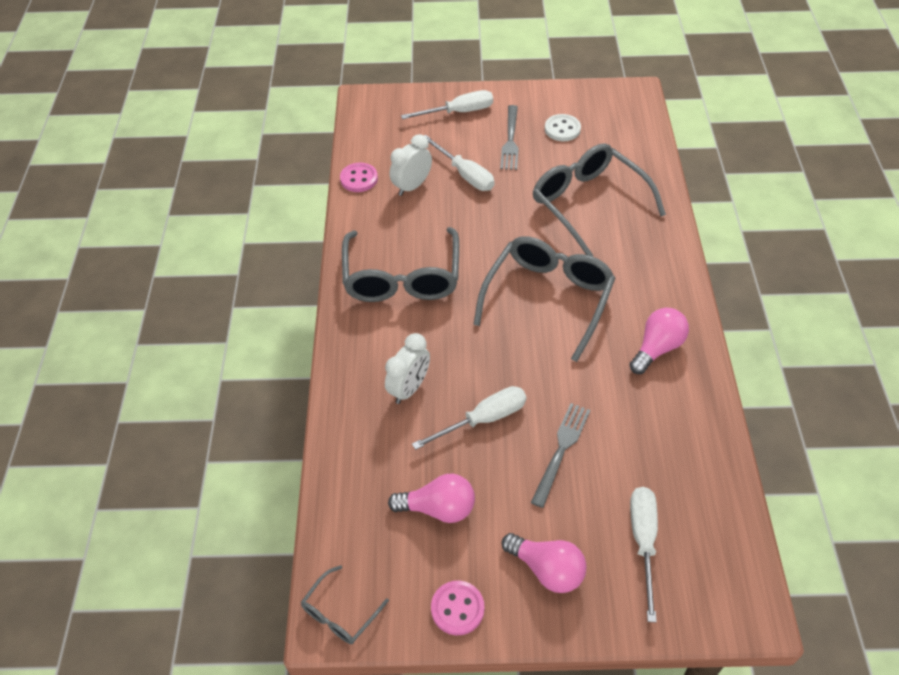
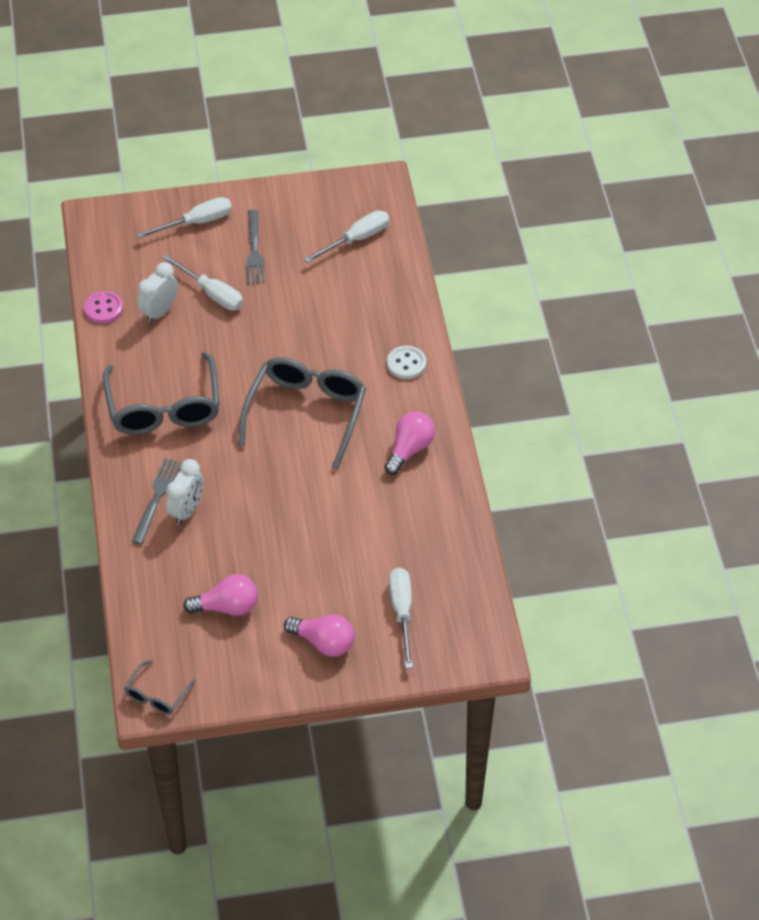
camera: 10 degrees left, 0 degrees up
(457, 608) = (253, 680): pink button -> none
(483, 419) = (257, 530): white screwdriver -> white screwdriver (356, 239)
(561, 450) = (328, 547): grey fork -> grey fork (157, 497)
(562, 129) = (307, 232): white button -> white button (406, 364)
(588, 203) = (339, 313): grey glasses -> none

